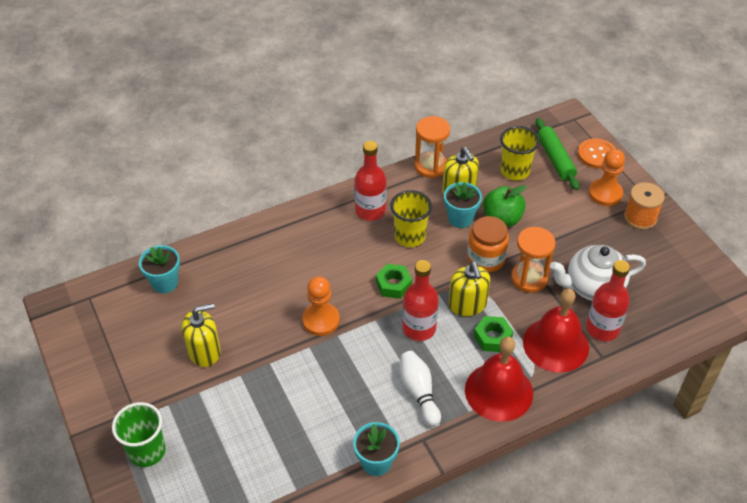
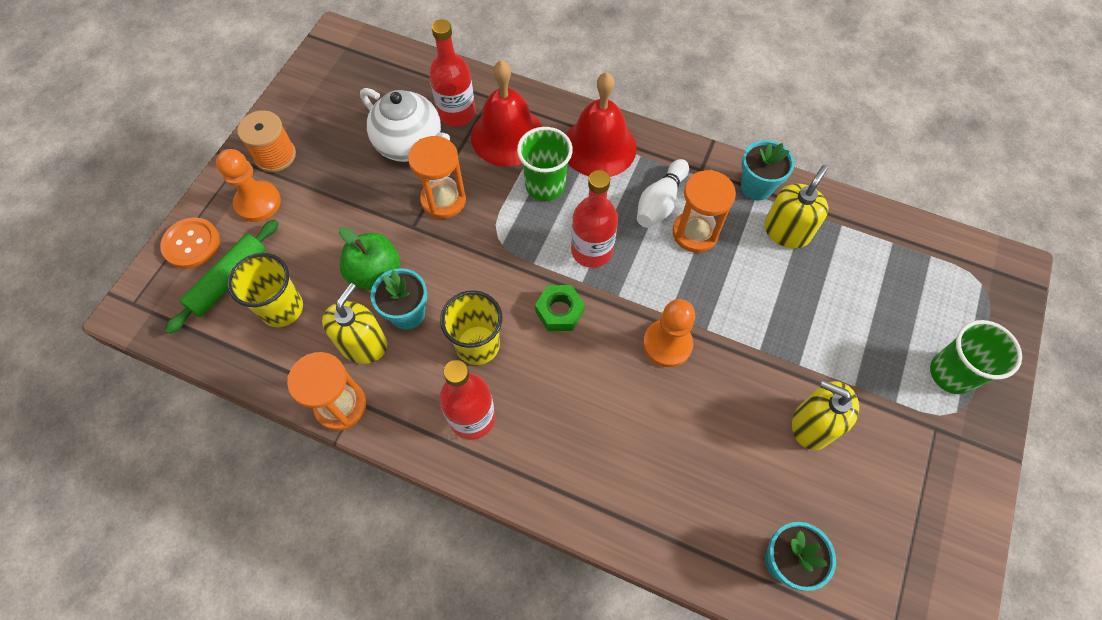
camera: 130 degrees left, 15 degrees up
(377, 394) = (695, 233): none -> orange hourglass
(467, 304) = (524, 230): yellow soap dispenser -> yellow soap dispenser (786, 231)
(486, 259) = (448, 252): orange jar -> none
(492, 337) = (545, 185): green nut -> green cup

